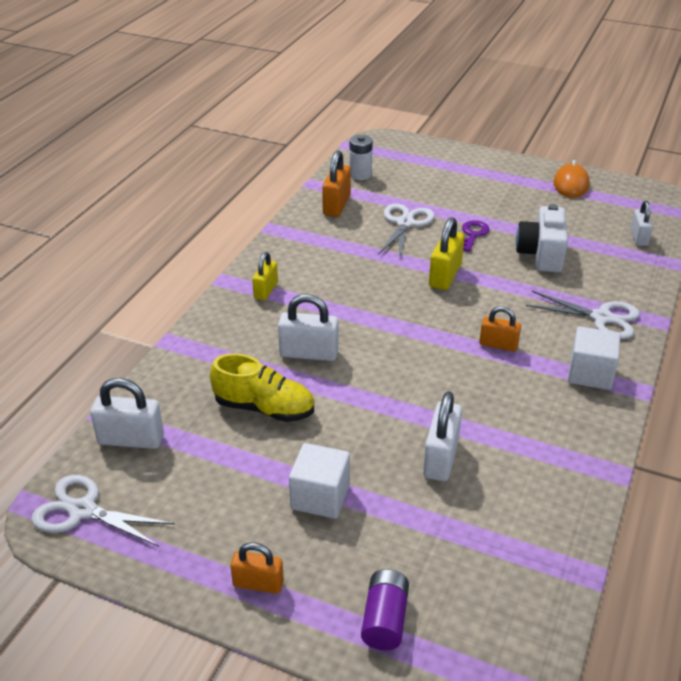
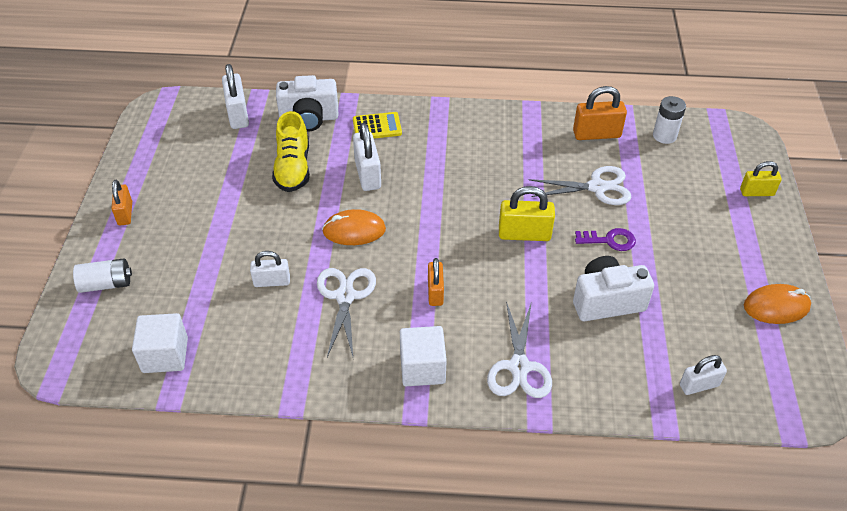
camera: 70 degrees right, 10 degrees up
(83, 510) = (168, 116): white scissors -> white scissors (345, 296)
(184, 379) = (309, 118): none -> white camera
(235, 331) = (377, 127): none -> yellow calculator
(266, 290) = (438, 127): yellow padlock -> yellow padlock (756, 192)
(320, 497) = (210, 223): white cube -> white cube (165, 355)
(385, 620) = (106, 284): purple battery -> white battery
(390, 380) = (354, 230): none -> orange mouse
(441, 458) = (272, 281): white padlock -> white padlock, size x0.66

